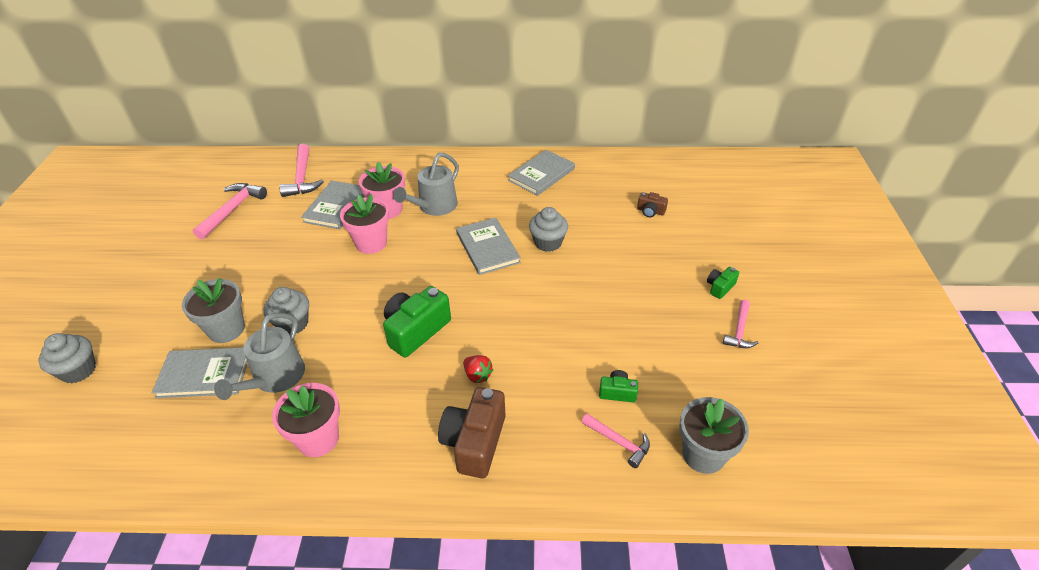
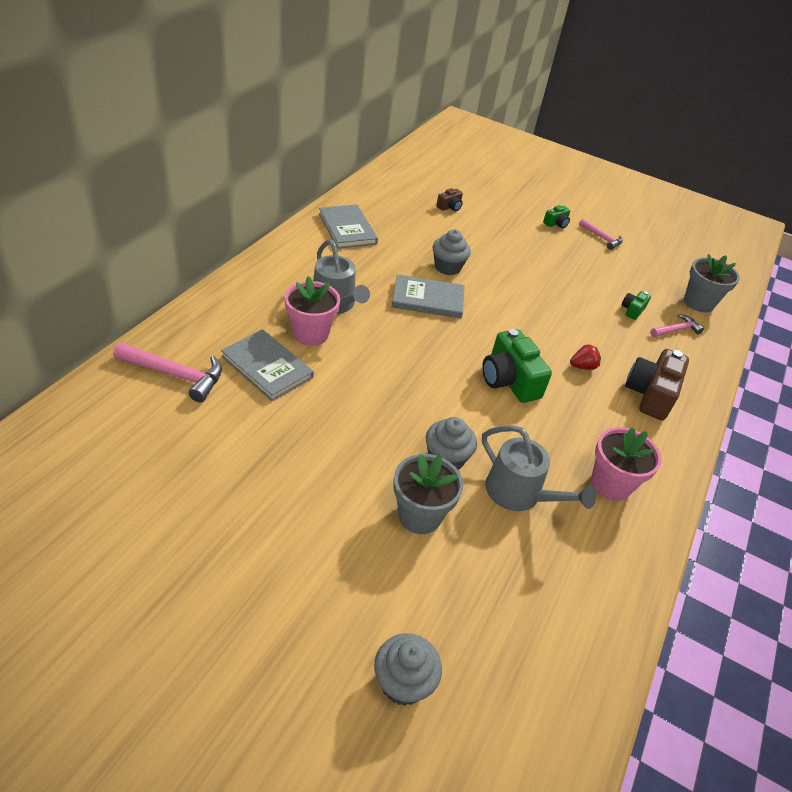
camera: 70 degrees left, 0 degrees up
(204, 374) = (482, 551): grey book -> none
(232, 210) = (181, 455): pink hammer -> none
(371, 243) = (358, 364): pink flower pot -> none
(475, 442) = (650, 394): brown camera -> brown camera turned 75 degrees clockwise
(720, 287) = (556, 224): green camera -> green camera turned 105 degrees counterclockwise

